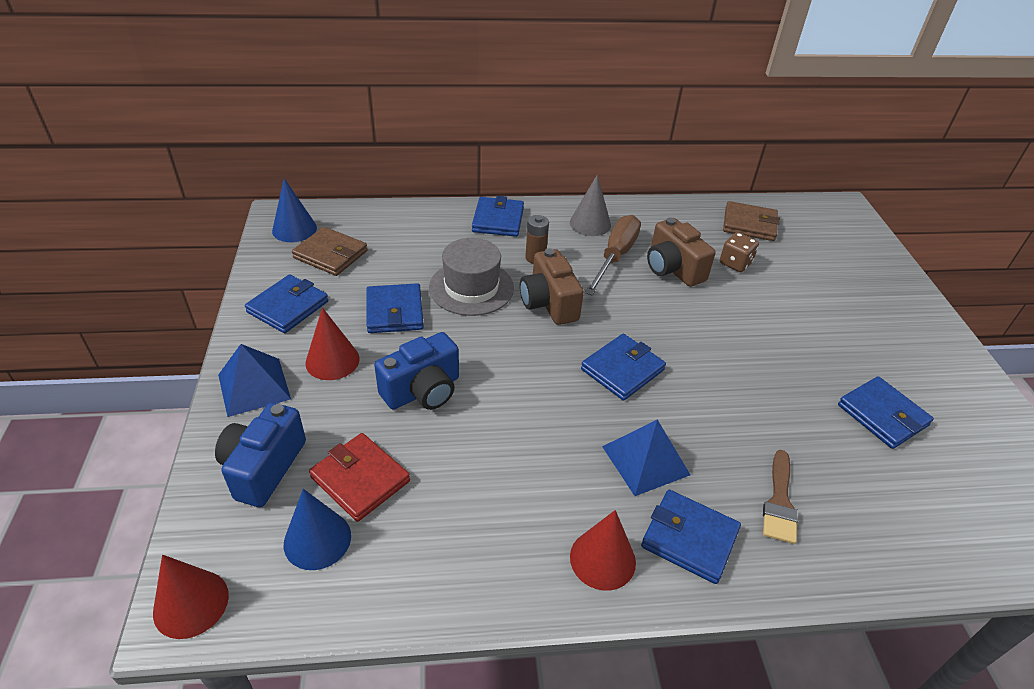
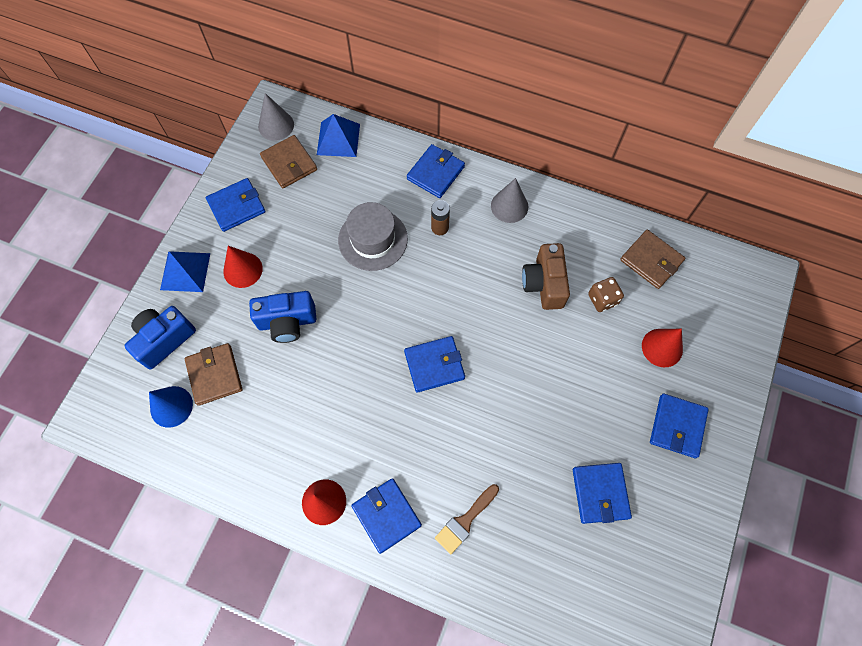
camera: 30 degrees right, 25 degrees up
(191, 603) = (91, 415): red cone -> red cone (662, 347)
(294, 229) = (276, 125): blue cone -> grey cone
(360, 479) = (214, 375): red wallet -> brown wallet
(395, 312) = (305, 241): blue wallet -> blue wallet (677, 426)
(549, 303) = (421, 279): brown camera -> none
(615, 256) = (505, 251): brown screwdriver -> none
(645, 460) = (398, 446): blue pyramid -> blue pyramid (338, 139)

